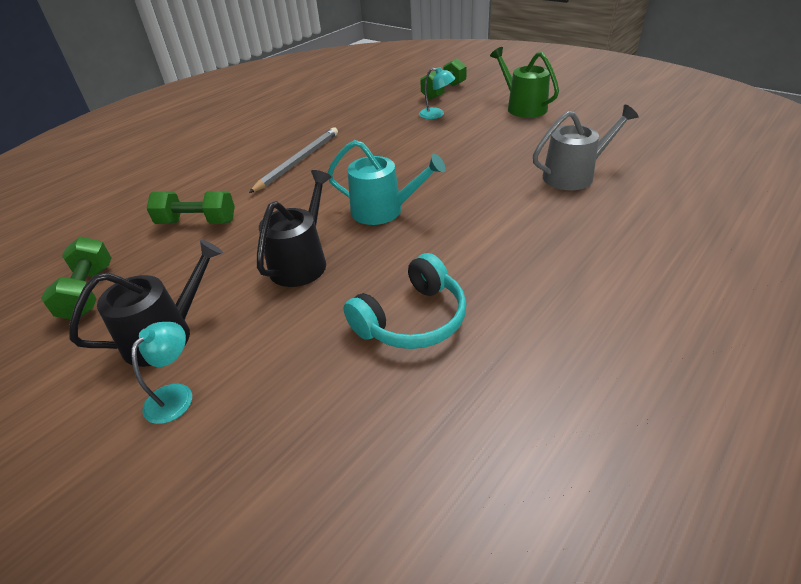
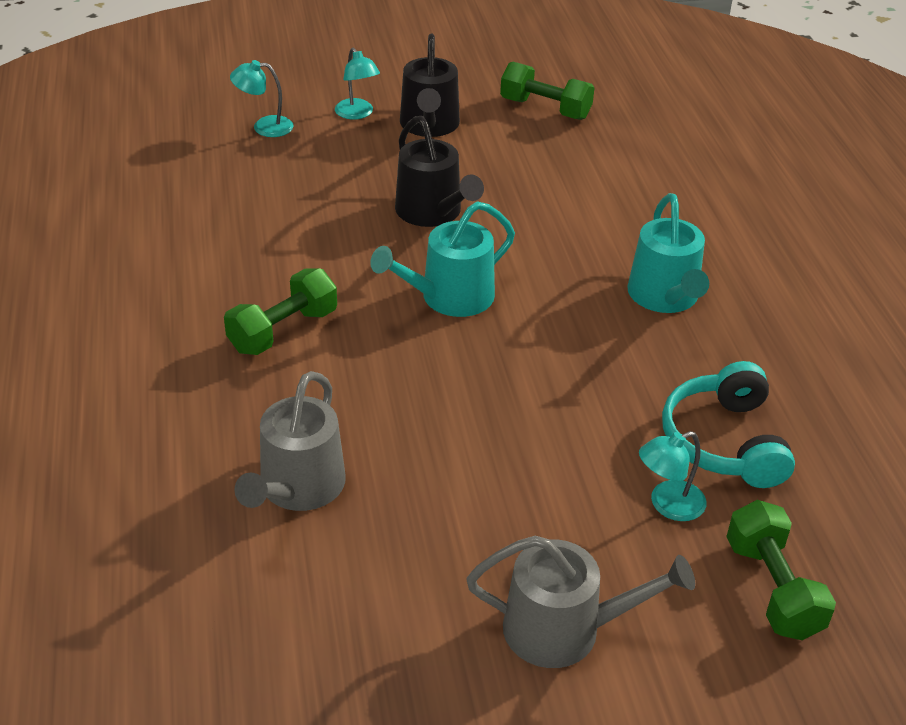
camera: 125 degrees right, 0 degrees up
(197, 222) = (598, 185): green dumbbell -> green dumbbell (283, 331)
(258, 447) = (264, 127): none -> turquoise lamp
(298, 161) = (665, 297): grey pencil -> turquoise watering can
(412, 319) = (269, 228): turquoise headphones -> turquoise headphones (723, 442)
(523, 107) = (564, 629): green watering can -> grey watering can

